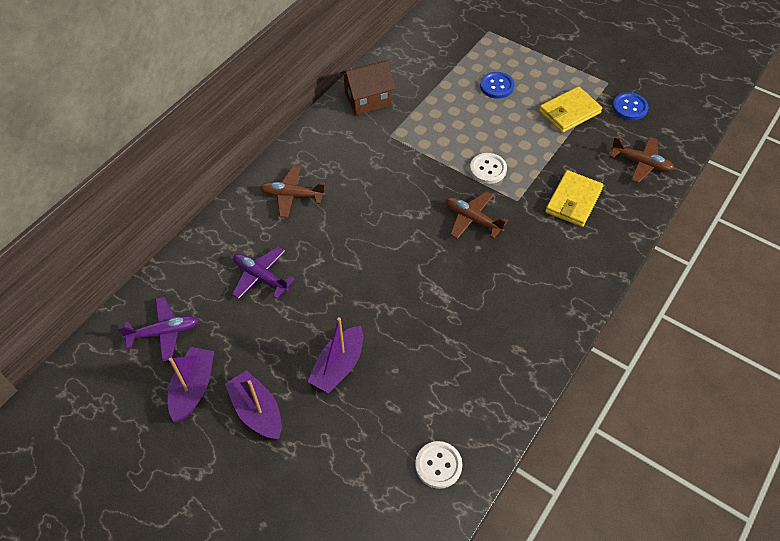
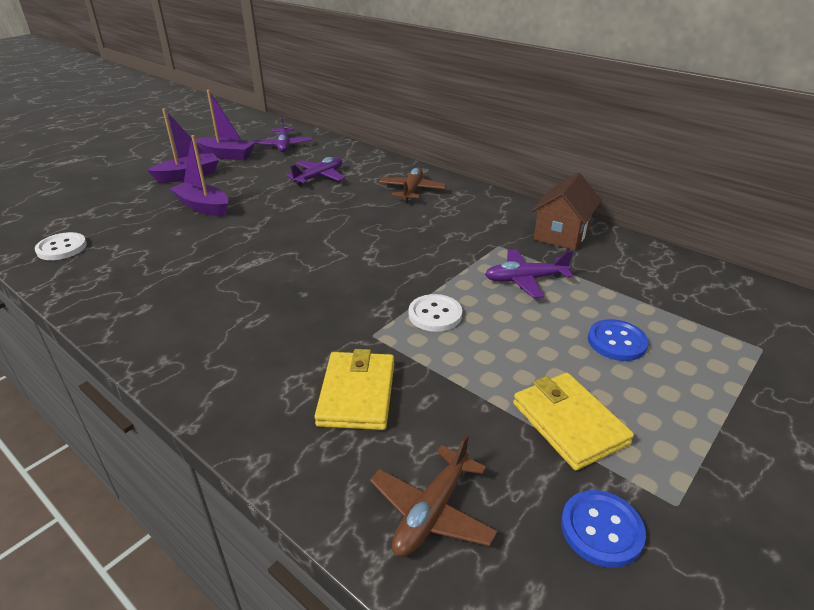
camera: 95 degrees right, 20 degrees down
(368, 99) = (561, 234): brown house -> brown house turned 45 degrees clockwise
(436, 123) = (525, 280): none -> purple plane
(472, 219) = (349, 293): brown plane -> none
(573, 201) = (357, 393): yellow wallet -> yellow wallet turned 60 degrees clockwise

